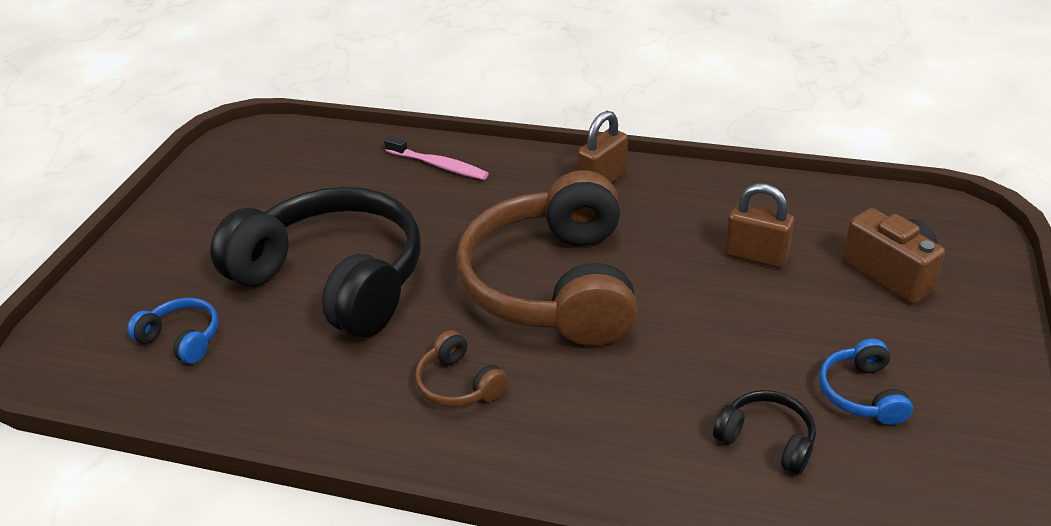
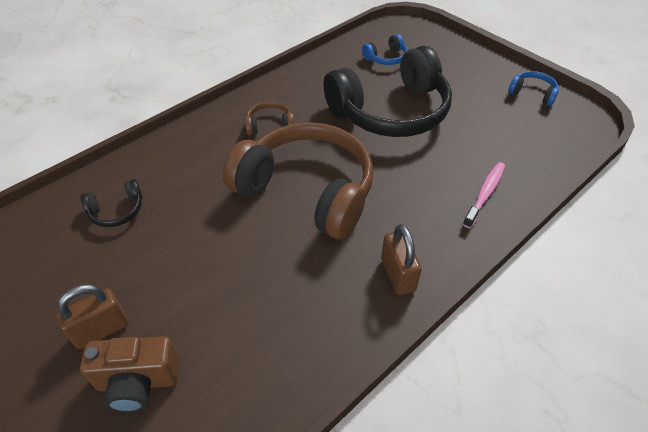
camera: 120 degrees right, 10 degrees up
(438, 165) = (485, 194): pink toothbrush -> pink toothbrush turned 150 degrees clockwise
(756, 256) = (236, 309): brown padlock -> brown padlock (101, 330)
(861, 393) = (90, 272): blue headphones -> blue headphones (532, 93)

